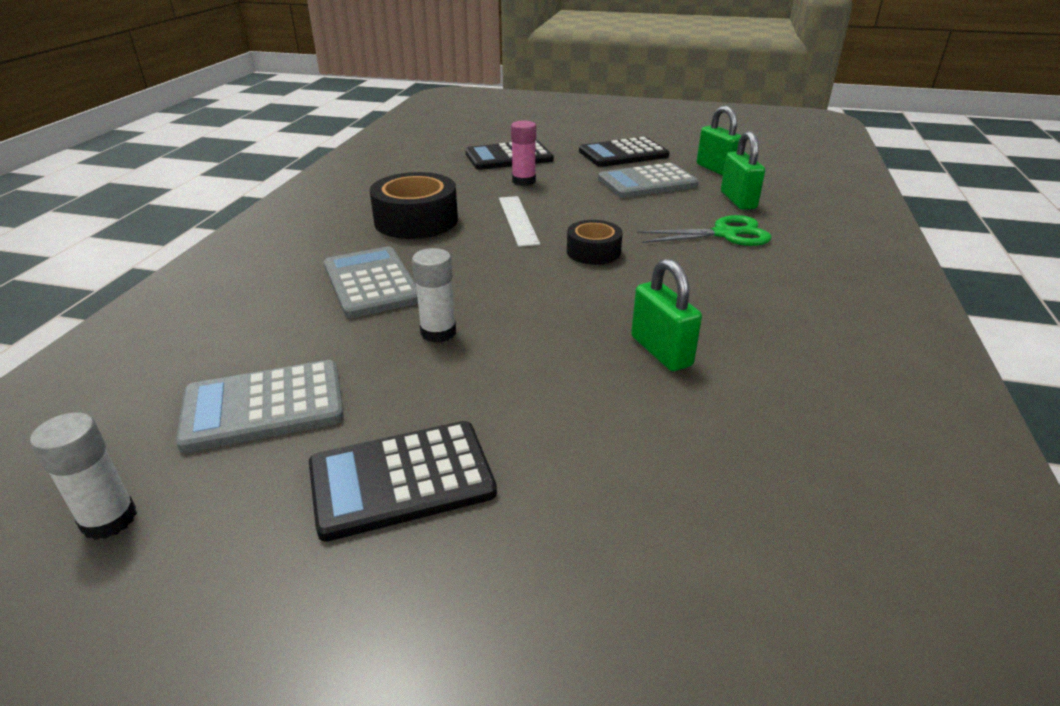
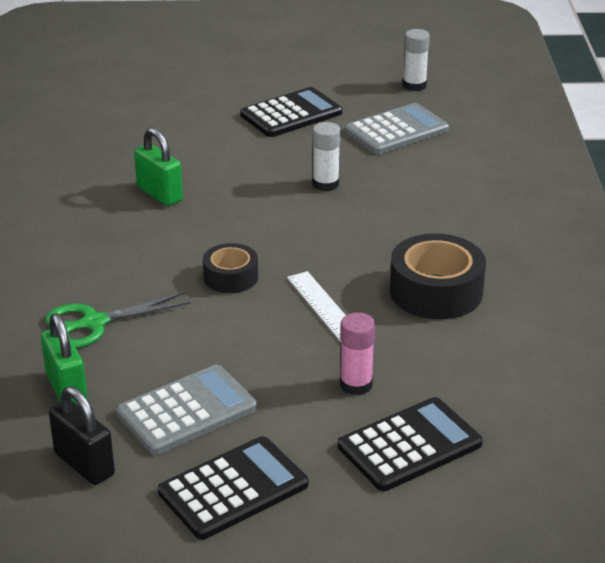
camera: 165 degrees right, 0 degrees up
(371, 283) = (411, 214): grey calculator -> none
(716, 169) = (84, 464): green padlock -> black padlock

